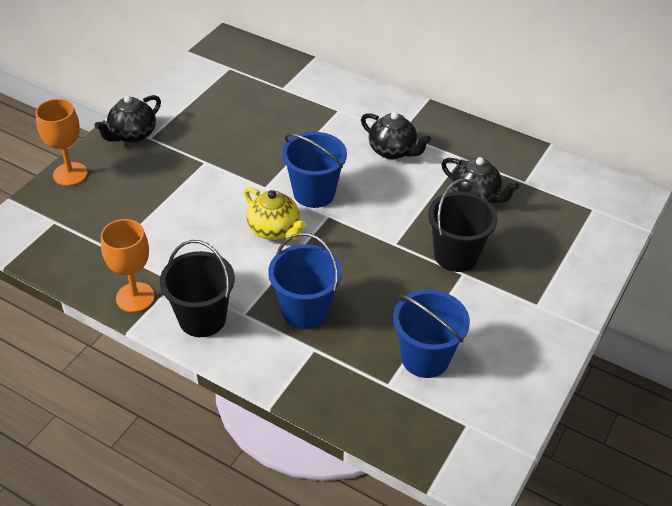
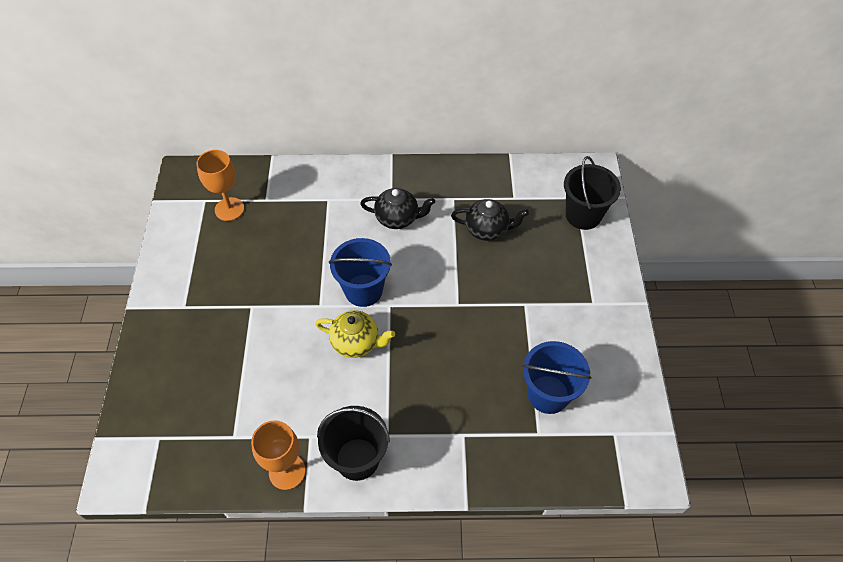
camera: 30 degrees left, 10 degrees up
(70, 174) = (137, 381): orange goblet -> orange goblet (229, 209)
(132, 135) = (166, 311): black teapot -> none
(305, 311) = (433, 404): blue bucket -> none
(456, 255) = (509, 290): black bucket -> black bucket (583, 215)

